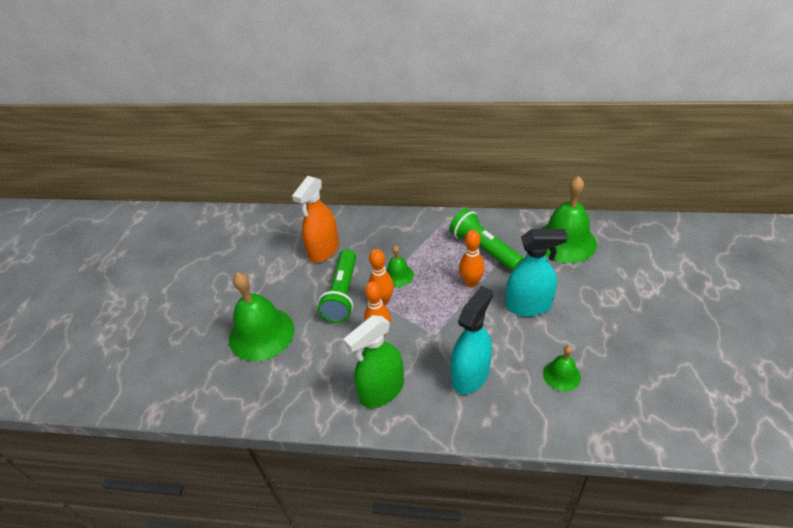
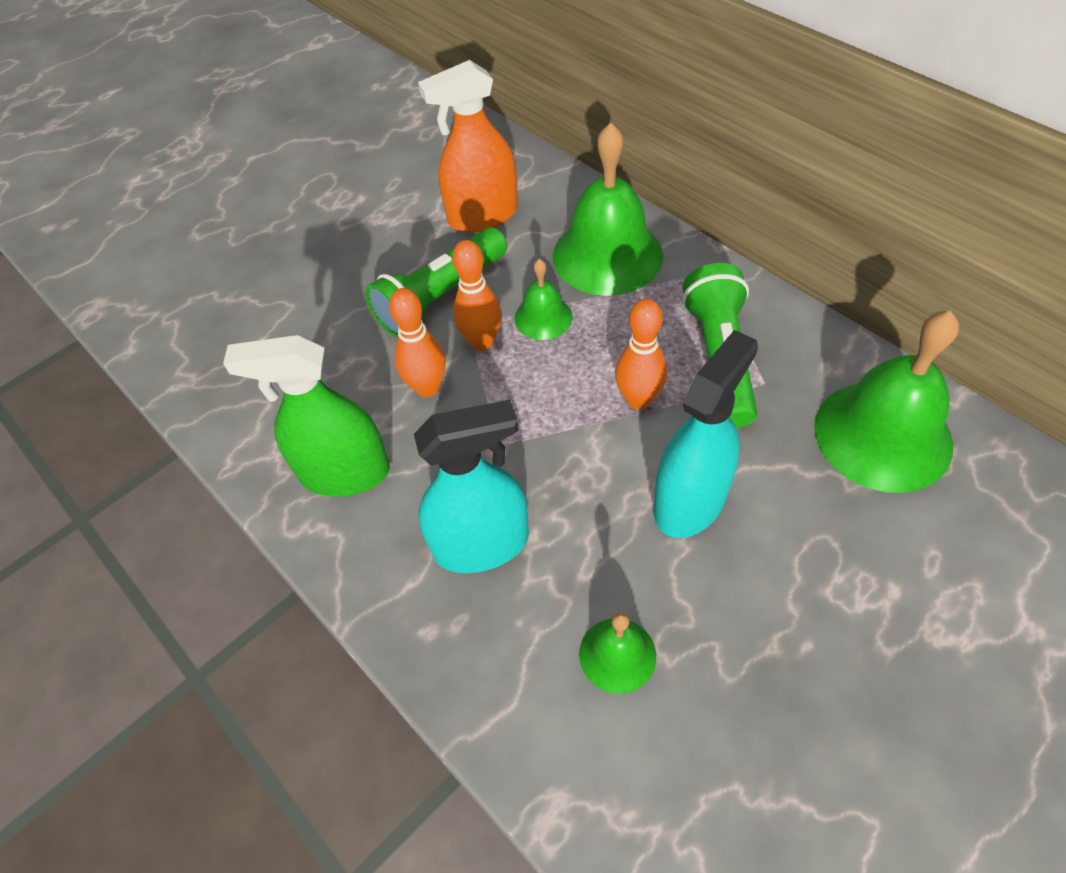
camera: 40 degrees right, 10 degrees up
(261, 333) = (291, 287): green bell -> green bell (607, 255)
(528, 305) = (690, 501): turquoise spray bottle -> turquoise spray bottle turned 90 degrees counterclockwise

